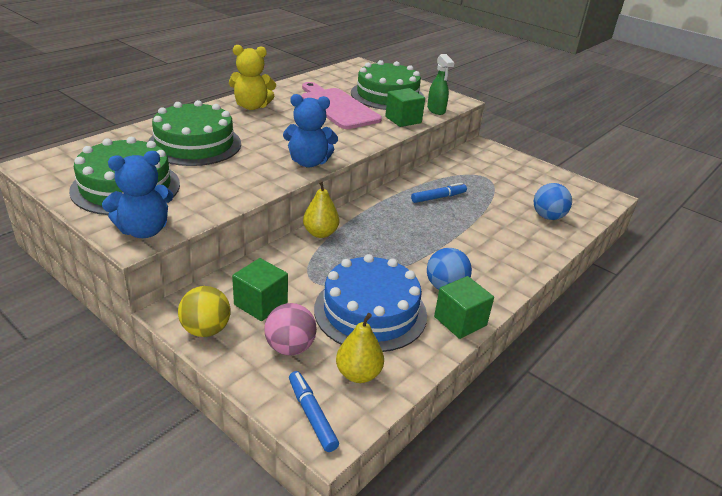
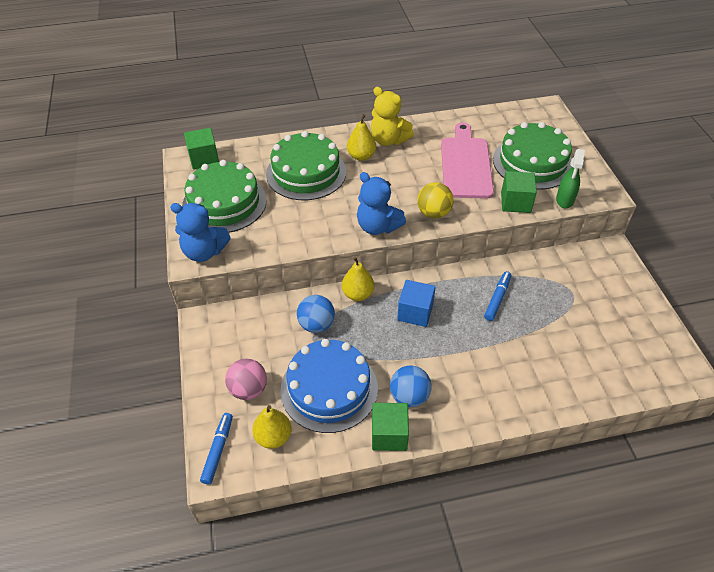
camera: 40 degrees right, 15 degrees up
(206, 330) = (209, 346): yellow ball -> yellow ball (433, 213)
(238, 121) = (361, 156): none -> yellow pear
(261, 304) = (260, 342): green cube -> green cube (204, 159)
(385, 228) = (415, 312): none -> blue cube
(438, 197) = (497, 299): blue marker -> blue marker turned 75 degrees counterclockwise
(548, 217) = (588, 369): blue ball -> blue ball (316, 325)

